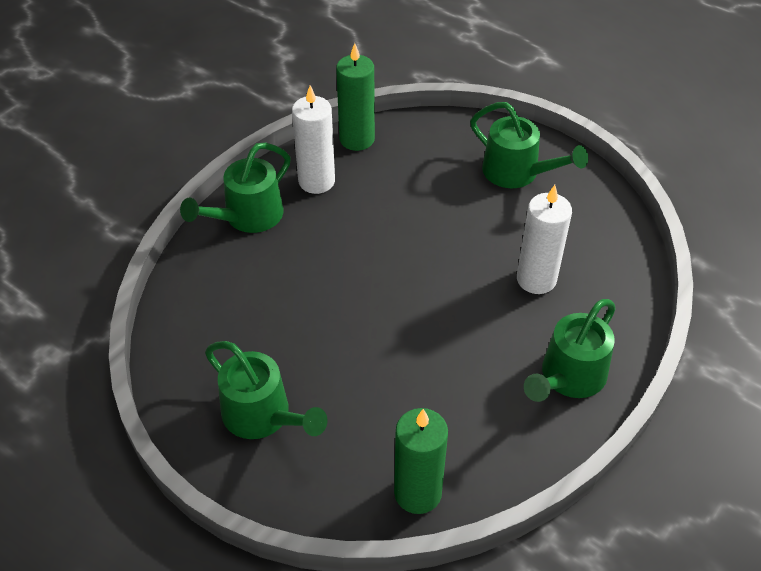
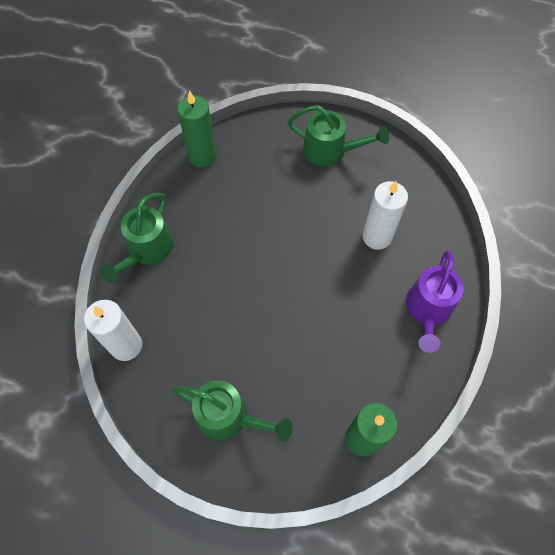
camera: 20 degrees left, 15 degrees up
(316, 181) = (187, 203): white candle -> white candle (126, 345)
(568, 378) = (428, 310): green watering can -> purple watering can

